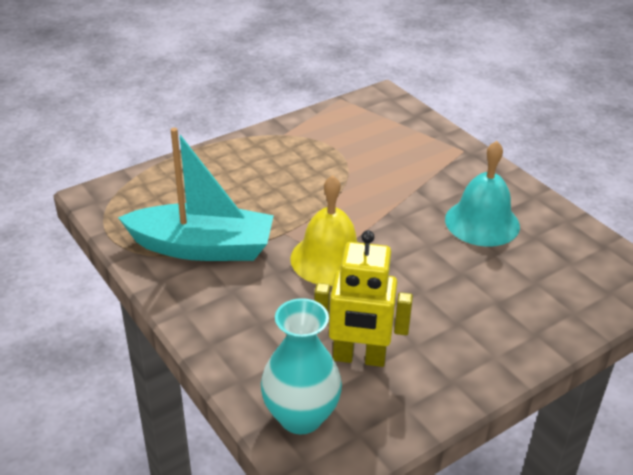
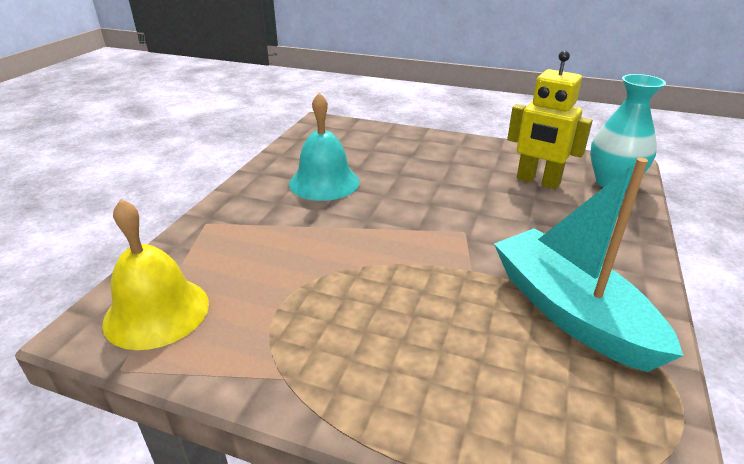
camera: 125 degrees left, 5 degrees down
(329, 259) = (468, 230): yellow bell -> yellow bell (157, 312)
(359, 358) = (538, 181): yellow robot -> yellow robot turned 150 degrees clockwise

